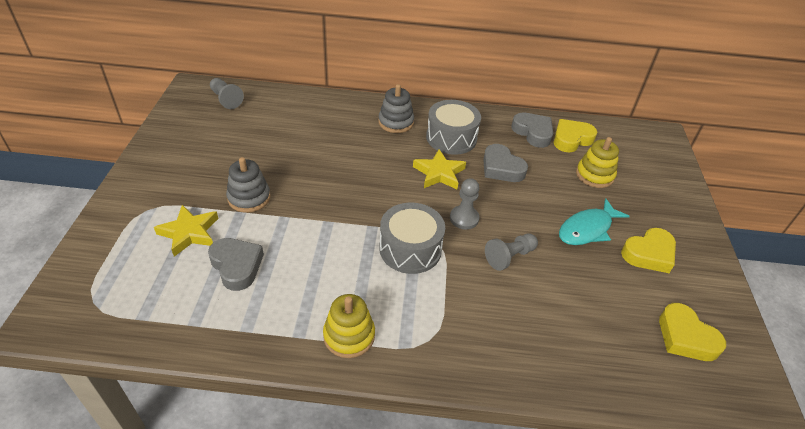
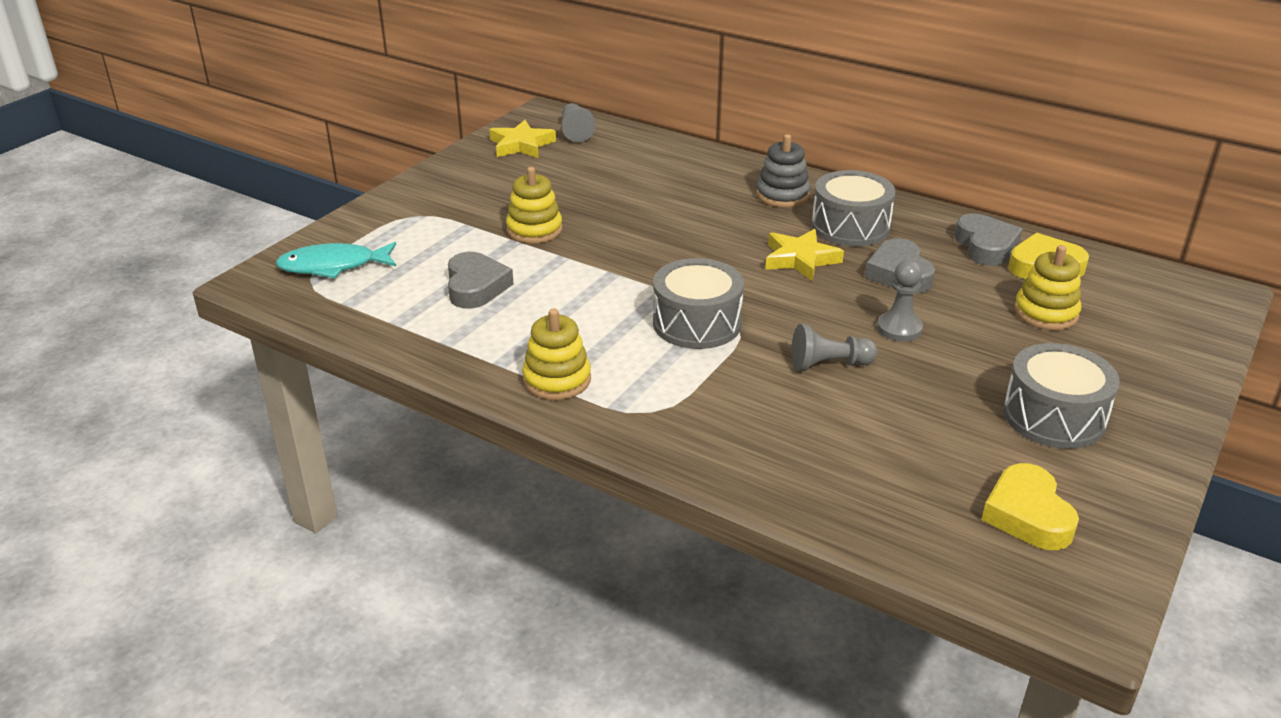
camera: 30 degrees right, 10 degrees down
(189, 233) = (445, 246): yellow star -> yellow star (521, 145)
(249, 198) = (534, 230): grey stacking toy -> yellow stacking toy
(464, 218) = (796, 312): grey pawn -> grey pawn (899, 328)
(587, 229) = (976, 366): turquoise fish -> turquoise fish (333, 266)
(649, 254) = (1054, 416): yellow heart -> grey drum

